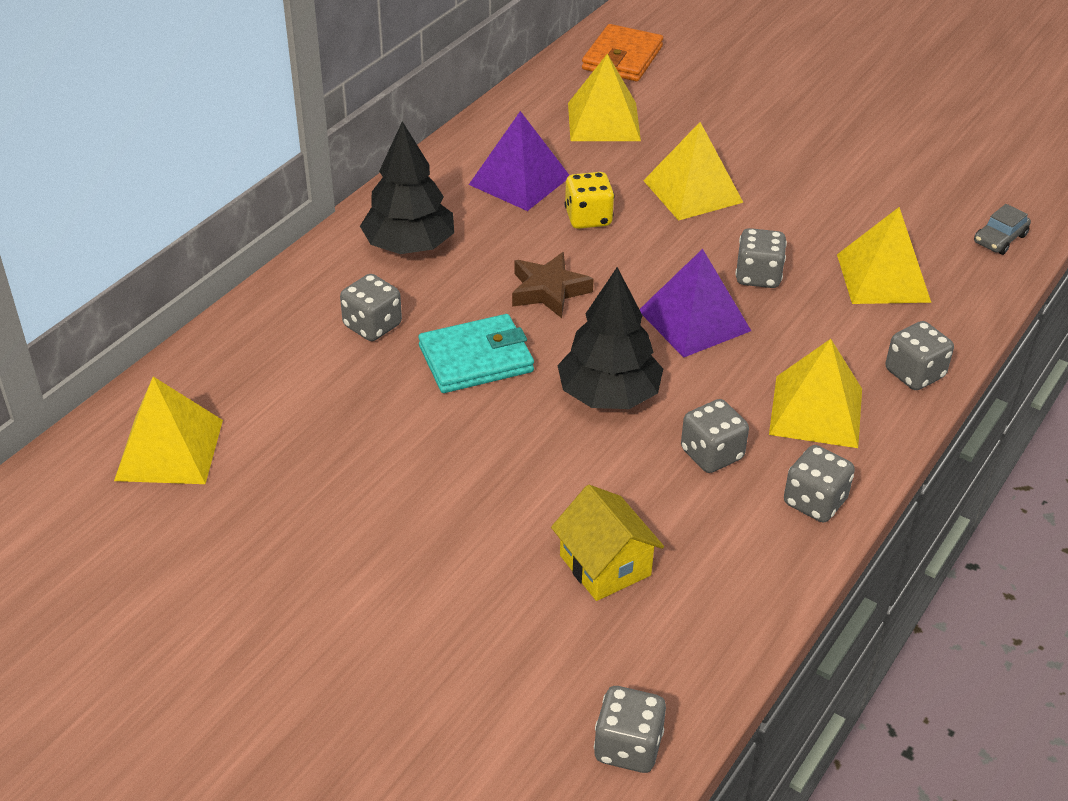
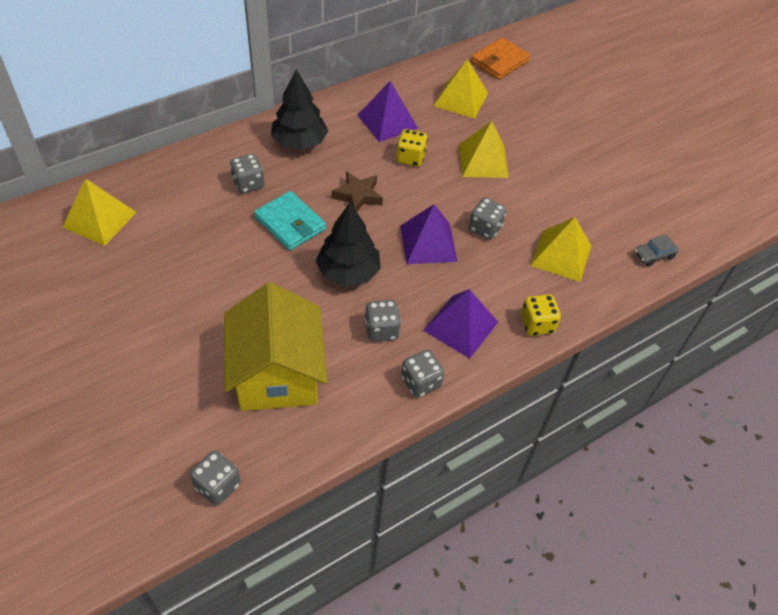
camera: 20 degrees right, 10 degrees up
(476, 359) = (290, 223): turquoise wallet -> turquoise wallet turned 45 degrees clockwise
(605, 565) = (277, 374): yellow house -> yellow house, size x1.89
(816, 411) = (460, 326): yellow pyramid -> purple pyramid
(914, 374) = (537, 324): grey dice -> yellow dice

